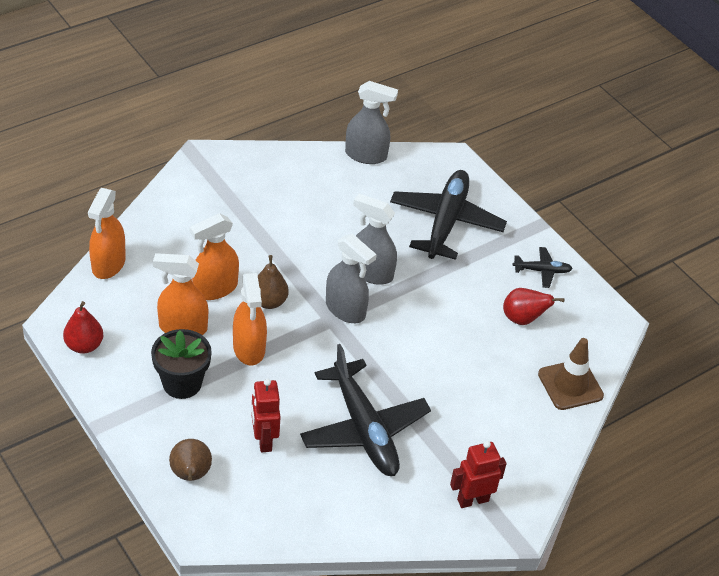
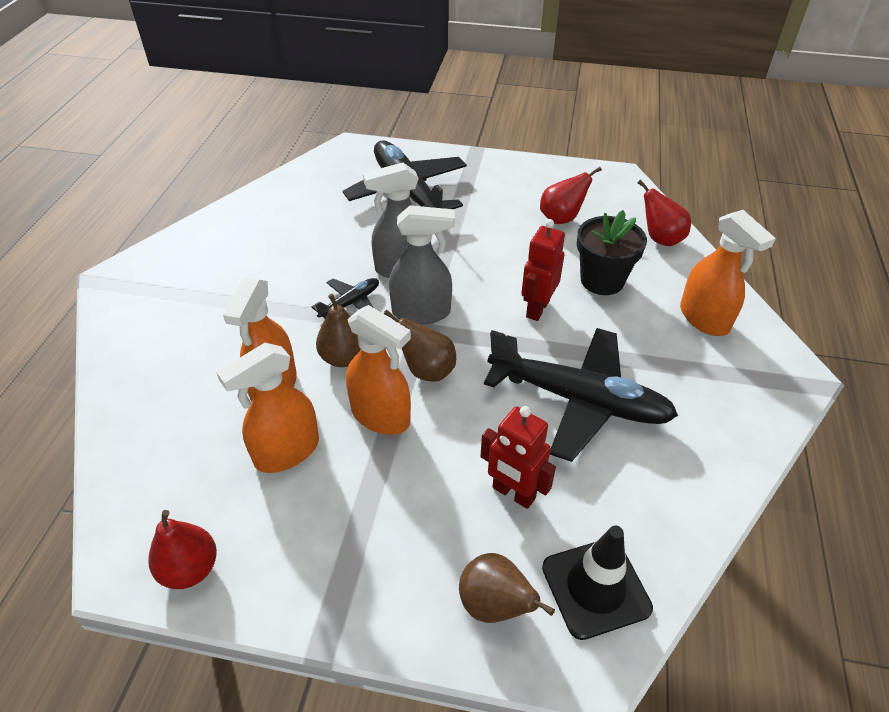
camera: 40 degrees left, 0 degrees up
(108, 264) = (119, 453): orange spray bottle -> orange spray bottle (704, 319)
(182, 383) = (357, 510): black flower pot -> black flower pot (602, 280)
(244, 510) = (595, 587): none -> black traffic cone
(304, 345) = (426, 370): none -> brown pear
(366, 155) = (275, 185): grey spray bottle -> none
(472, 500) = (740, 383): red robot -> red robot (537, 309)
(542, 271) = (523, 178): black plane -> black plane (350, 303)
(570, 385) = (660, 239): brown traffic cone -> red pear

